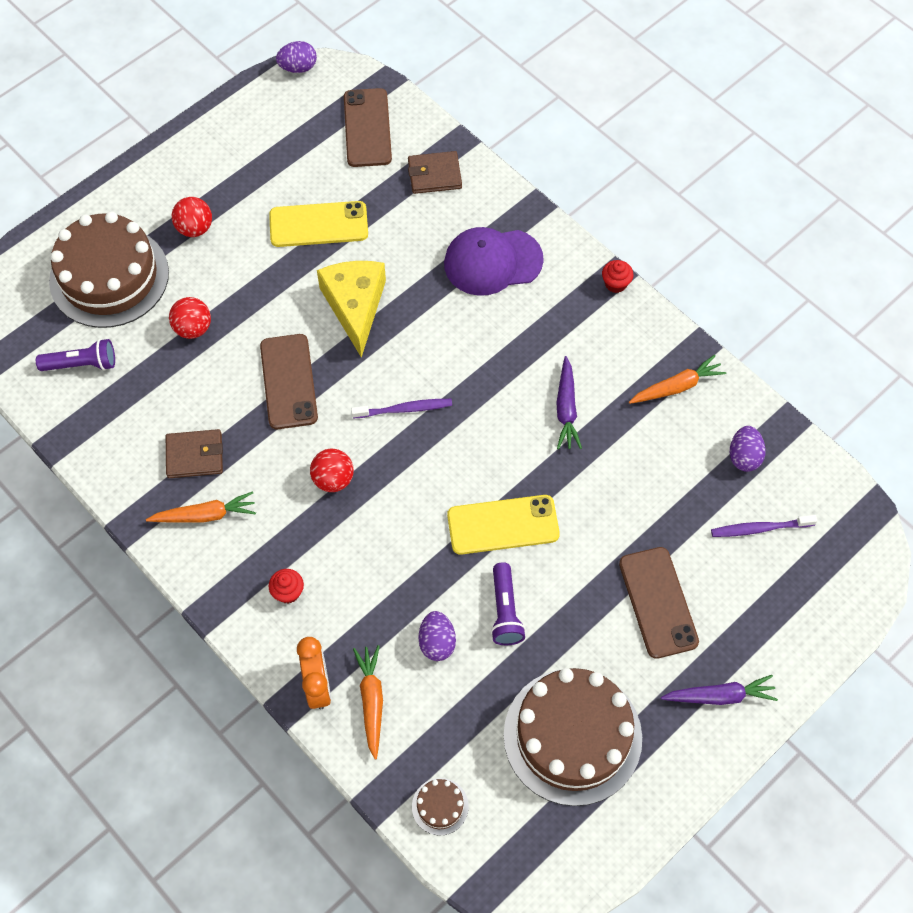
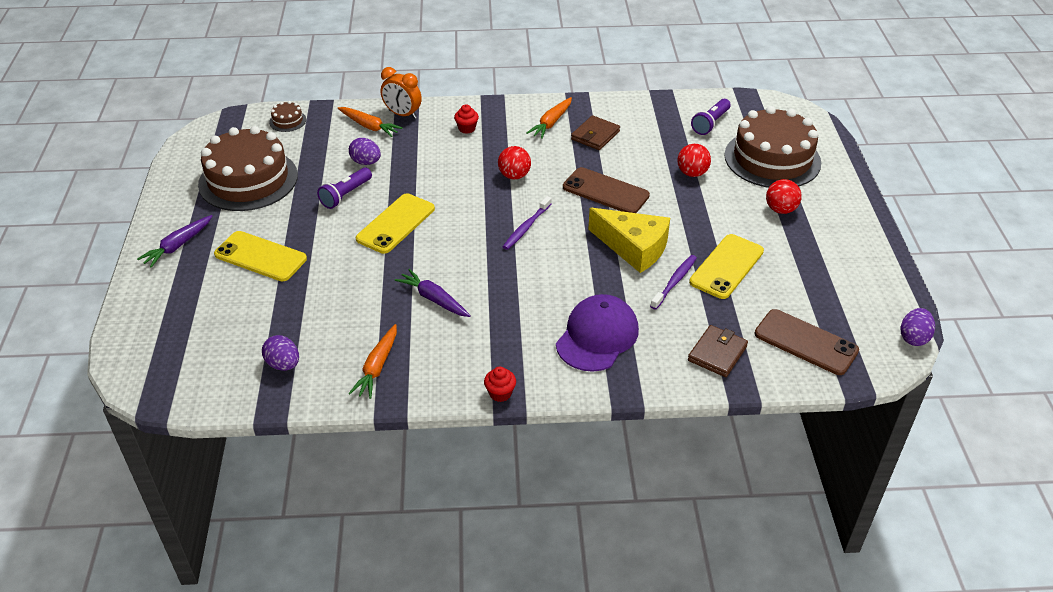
camera: 130 degrees right, 20 degrees down
(505, 611) = (346, 195): purple flashlight -> purple flashlight turned 90 degrees counterclockwise
(658, 602) = (260, 256): brown phone -> yellow phone
(760, 528) = (230, 335): purple toothbrush -> purple toothbrush (674, 282)

